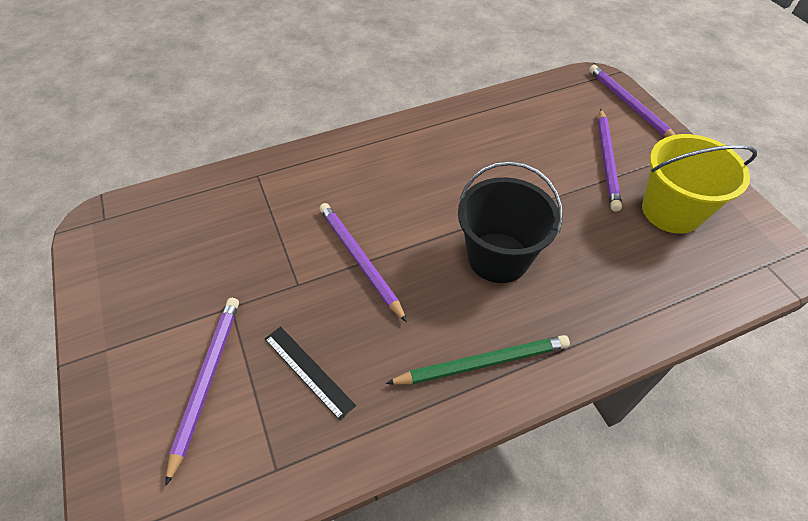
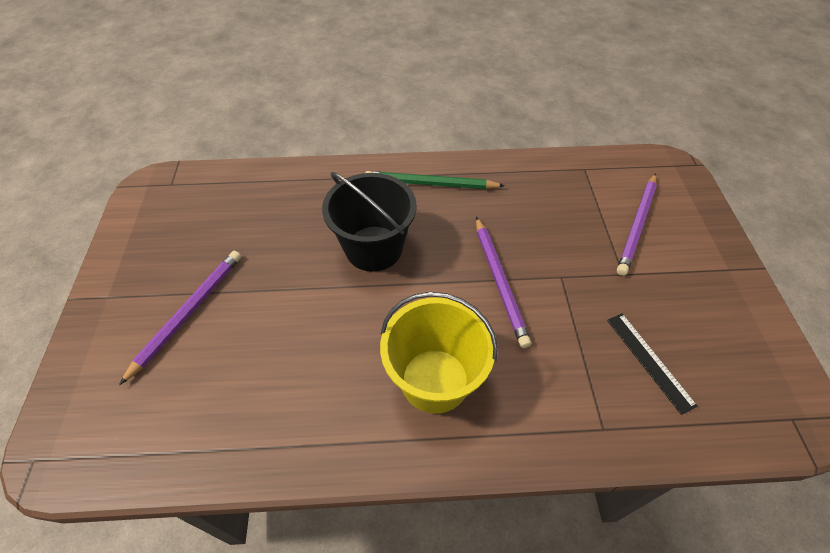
camera: 160 degrees left, 0 degrees up
(308, 371) = (558, 211): black ruler -> black ruler (649, 361)
(629, 105) = (74, 386): purple pencil -> none
(671, 211) = (189, 243): yellow bucket -> yellow bucket (435, 380)

